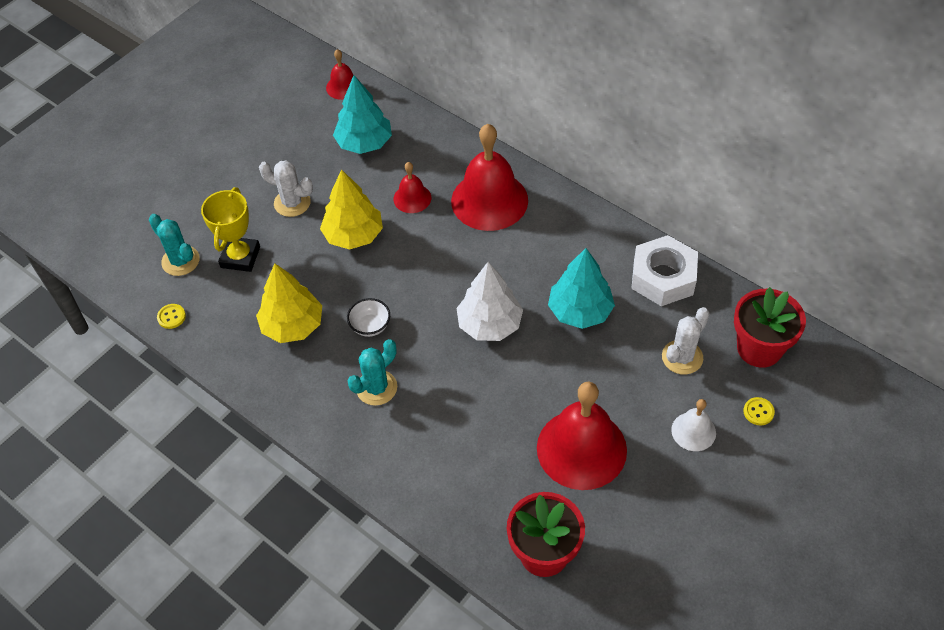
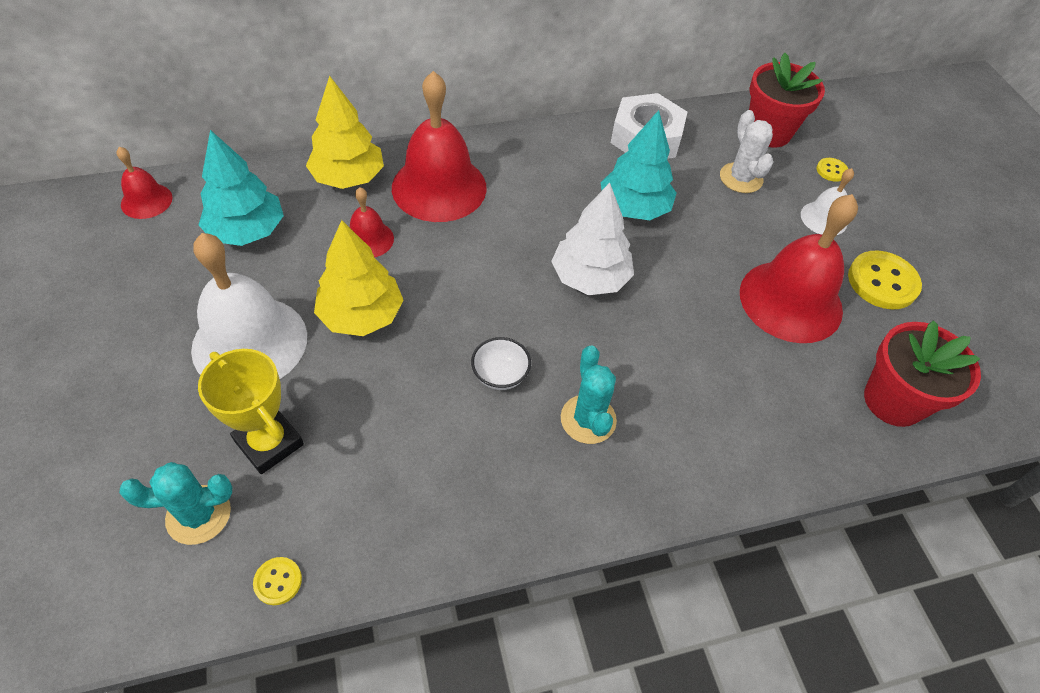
camera: 60 degrees left, 0 degrees up
(292, 203) = (250, 342): white cactus -> white bell
(293, 325) = (428, 449): yellow tree -> yellow tree (348, 178)
(660, 500) = (882, 282): none -> yellow button

